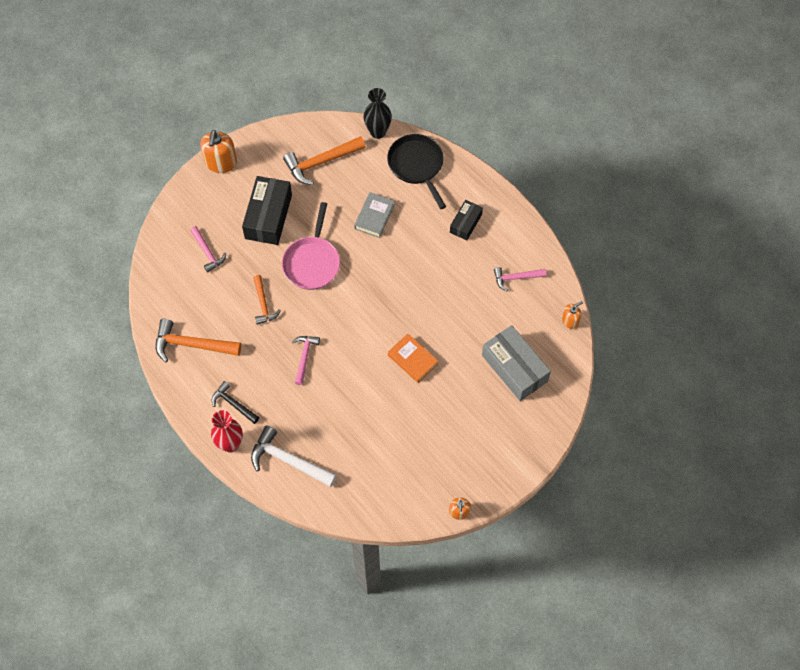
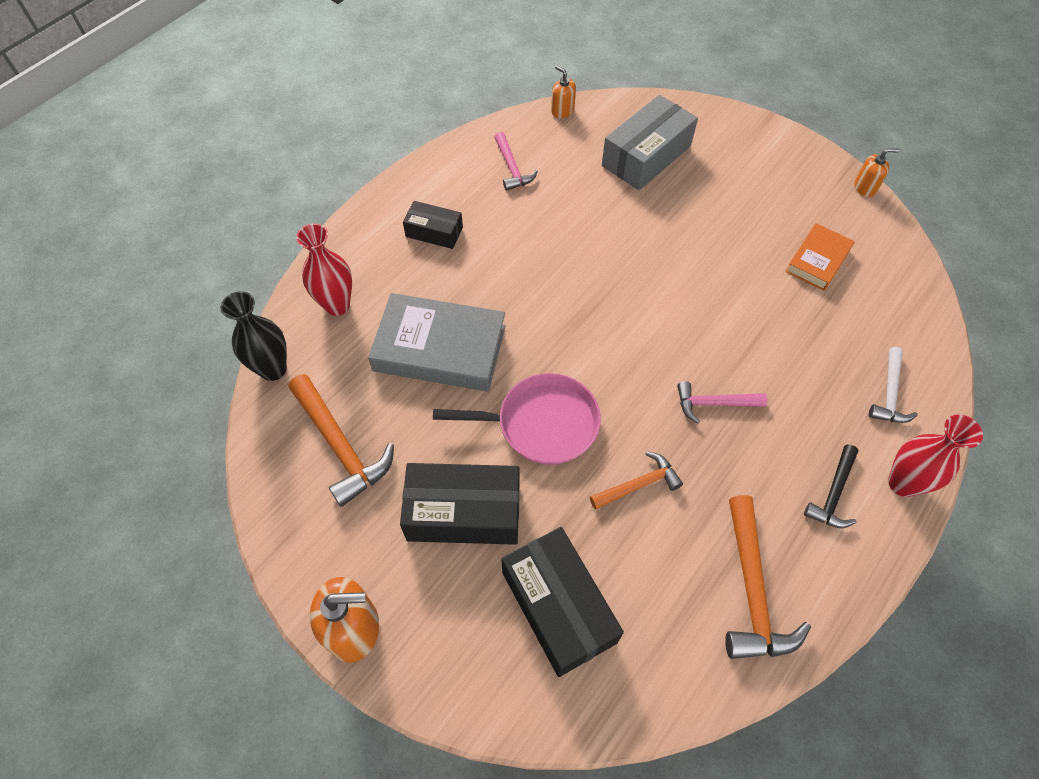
camera: 100 degrees left, 5 degrees down
(207, 252) = (558, 607): pink hammer -> black box
(288, 460) = (889, 394): white hammer -> white hammer, size x0.61
(374, 217) = (440, 348): grey book -> grey book, size x1.75
(412, 360) = (671, 264): orange book -> orange book (817, 260)
(417, 165) = (337, 305): black pan -> red vase

